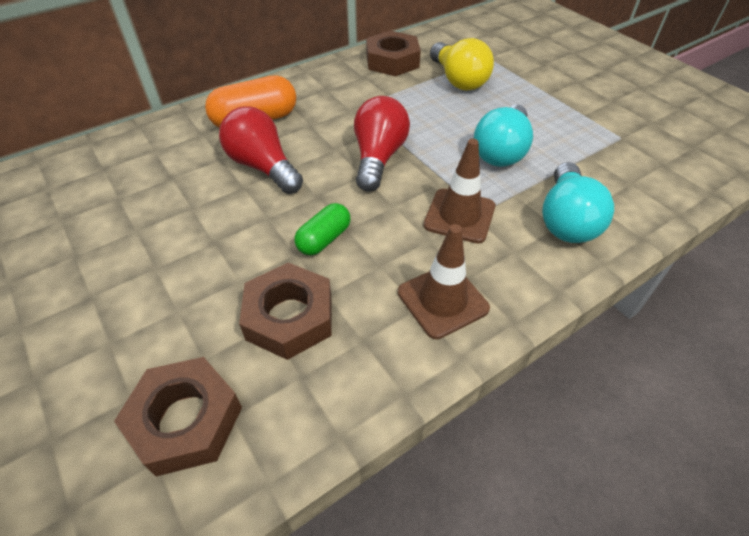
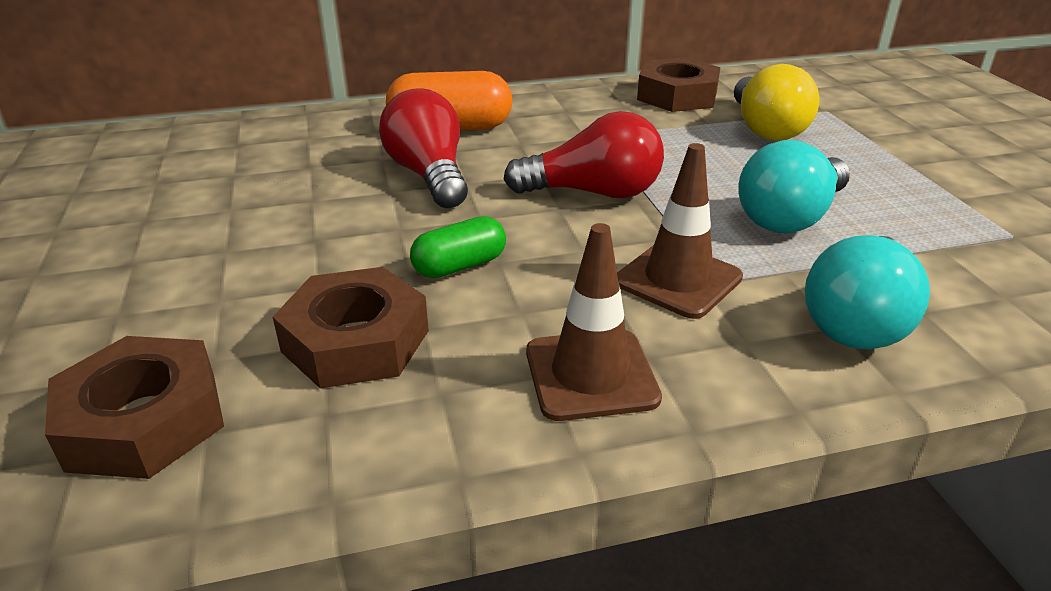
camera: 20 degrees right, 15 degrees down
(378, 158) = (593, 193): red light bulb -> red light bulb turned 60 degrees clockwise

